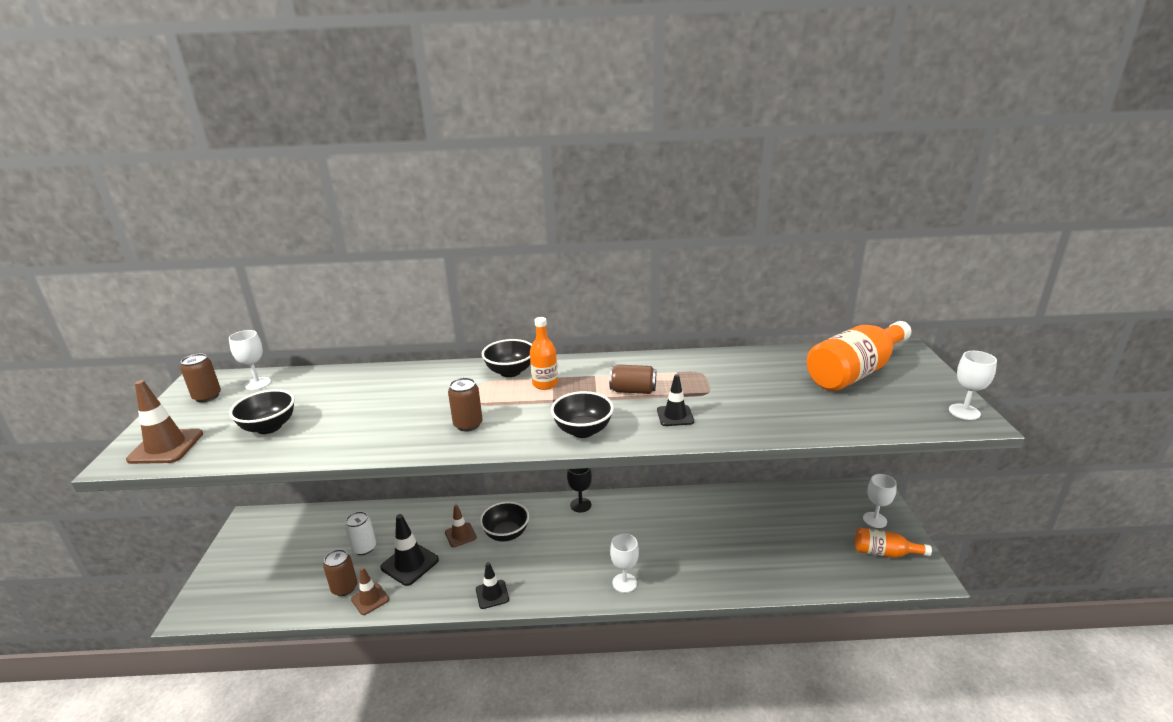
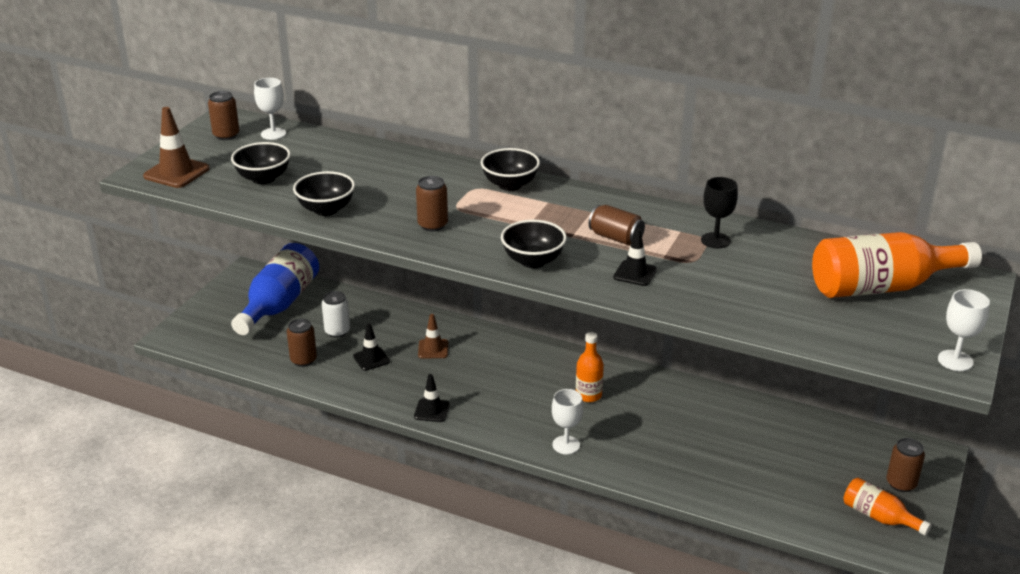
camera: 25 degrees right, 5 degrees up
(295, 541) = (279, 304): none -> blue bottle
(370, 599) = (321, 377): brown traffic cone -> none
(410, 564) = (371, 359): black traffic cone -> black traffic cone, size x0.64
(506, 534) = (478, 363): black bowl -> black bowl (326, 209)
(545, 384) = (534, 206): orange bottle -> orange bottle (588, 395)
(580, 505) = (573, 360): black goblet -> black goblet (715, 240)
(874, 520) = (901, 483): white goblet -> brown can

